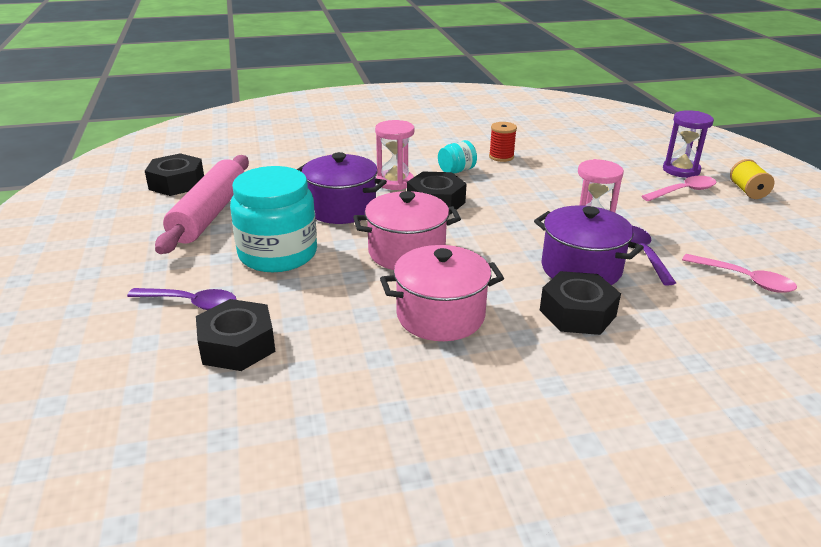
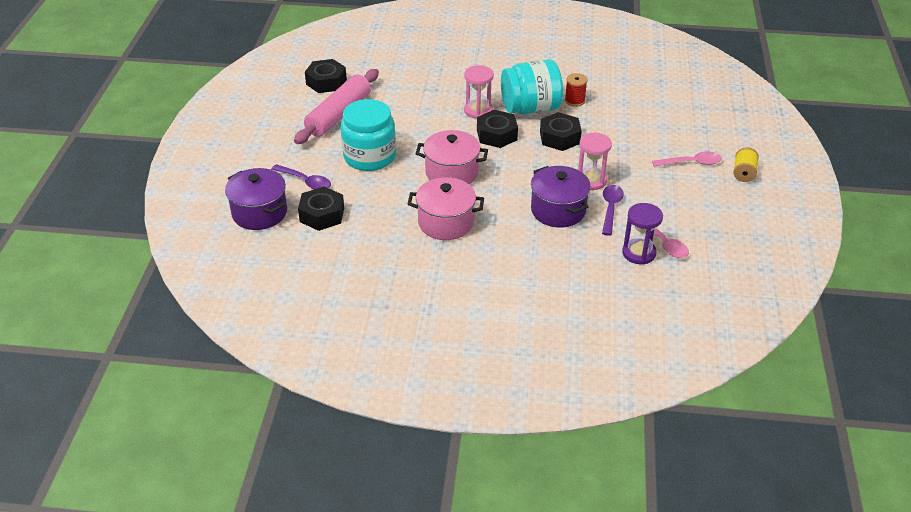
camera: 20 degrees right, 10 degrees up
(341, 208) = (427, 128): purple pot -> purple pot (259, 213)
(456, 171) = (530, 108): turquoise jar -> turquoise jar, size x2.18
(577, 313) = (531, 240): black nut -> black nut (559, 137)
(681, 170) = (709, 142): purple hourglass -> purple hourglass (639, 253)

